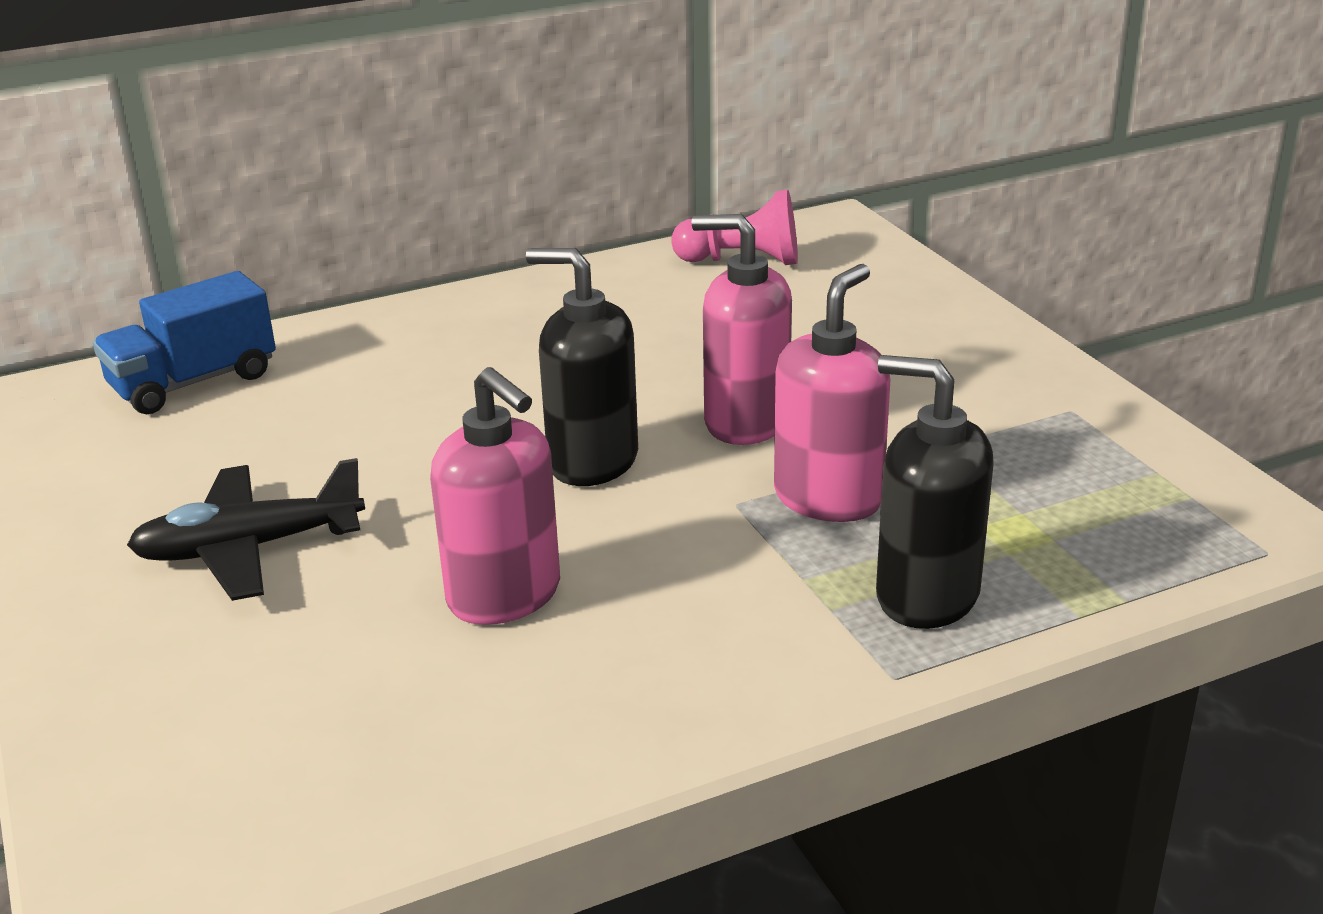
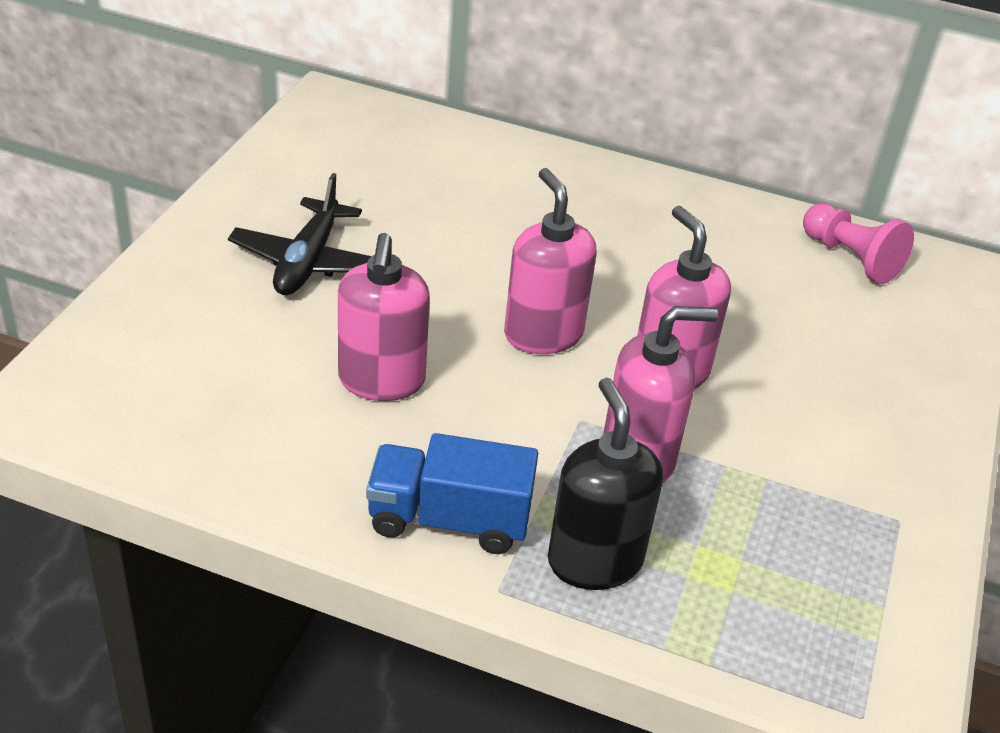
camera: 40 degrees right, 10 degrees up
(194, 382) = (416, 140): blue truck -> blue truck (449, 520)
(249, 548) = (308, 261): black plane -> black plane turned 105 degrees counterclockwise
(592, 461) = (543, 334): black soap dispenser -> pink soap dispenser

